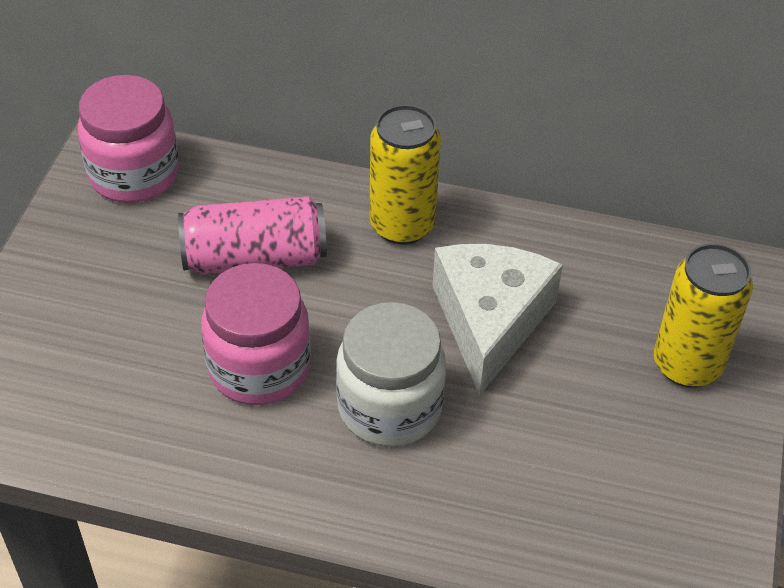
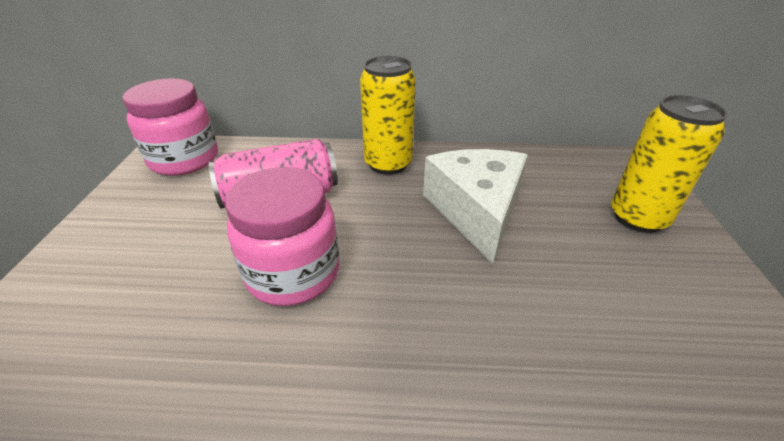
camera: 10 degrees left, 10 degrees down
(389, 407) = (419, 287): white jar -> none

